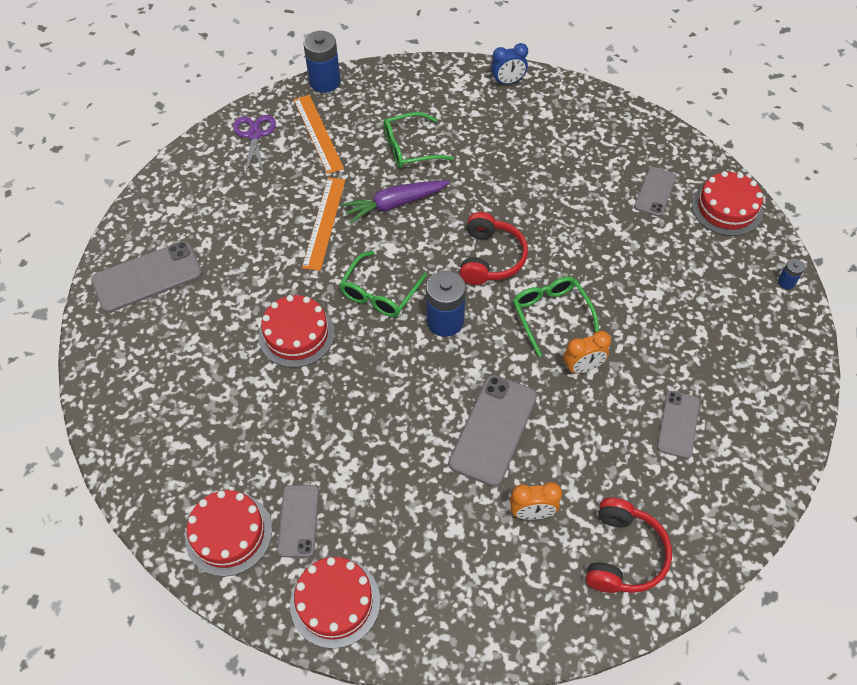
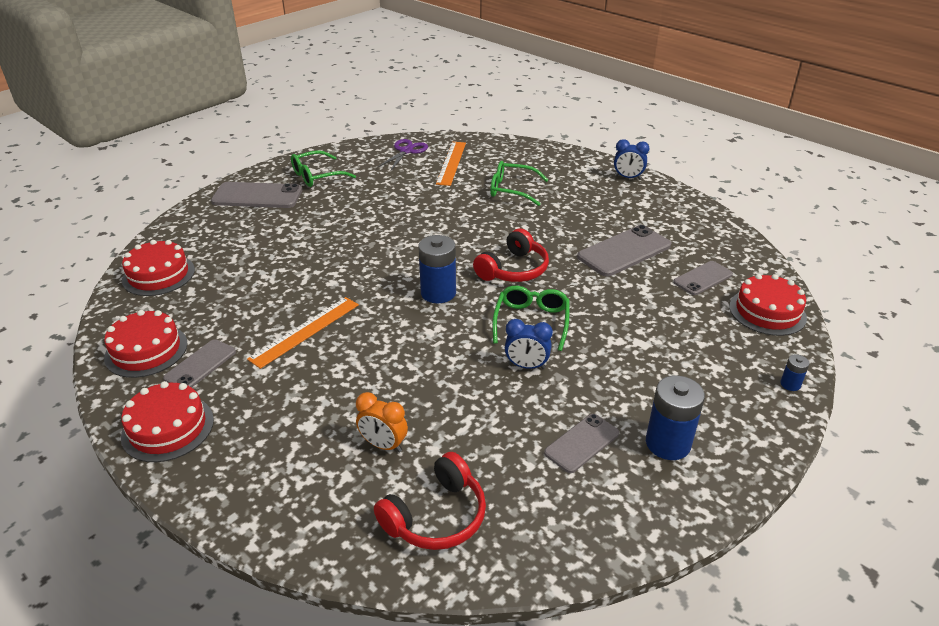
camera: 30 degrees right, 20 degrees down
(296, 334) = (320, 259): red cake -> red cake (158, 275)
(324, 223) = (405, 208): orange ruler -> orange ruler (305, 331)
(325, 82) = (484, 140): blue battery -> blue battery (668, 443)
(380, 293) = (405, 259): green glasses -> green glasses (317, 176)
(395, 204) = (468, 215): purple carrot -> none
(493, 429) = (408, 374): grey phone -> grey phone (624, 251)
(582, 367) = (526, 366): orange clock -> blue clock

